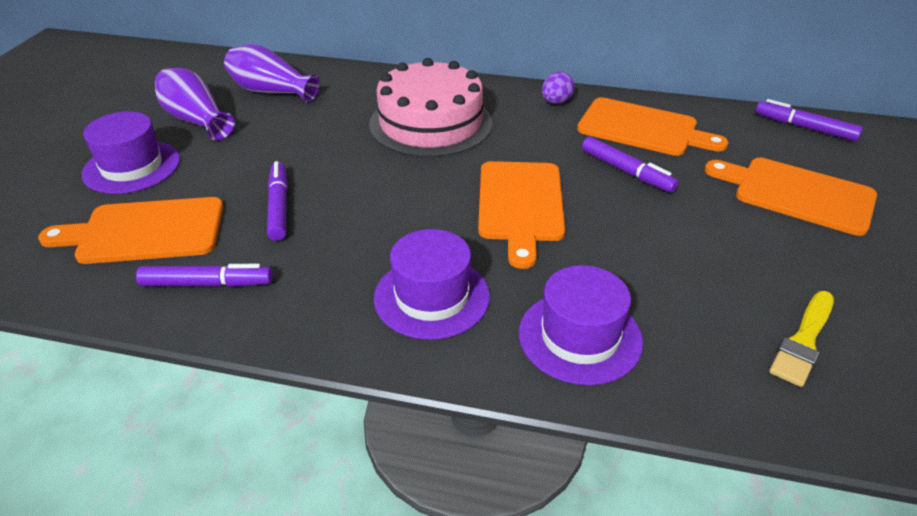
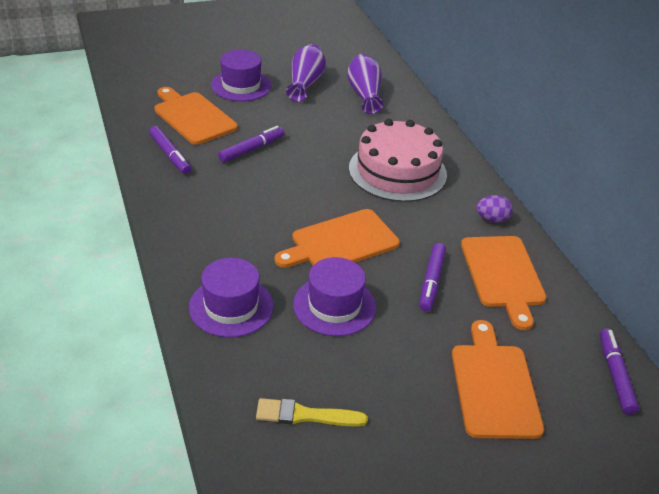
camera: 55 degrees right, 0 degrees up
(432, 297) = (220, 236): purple hat -> purple hat (334, 305)

